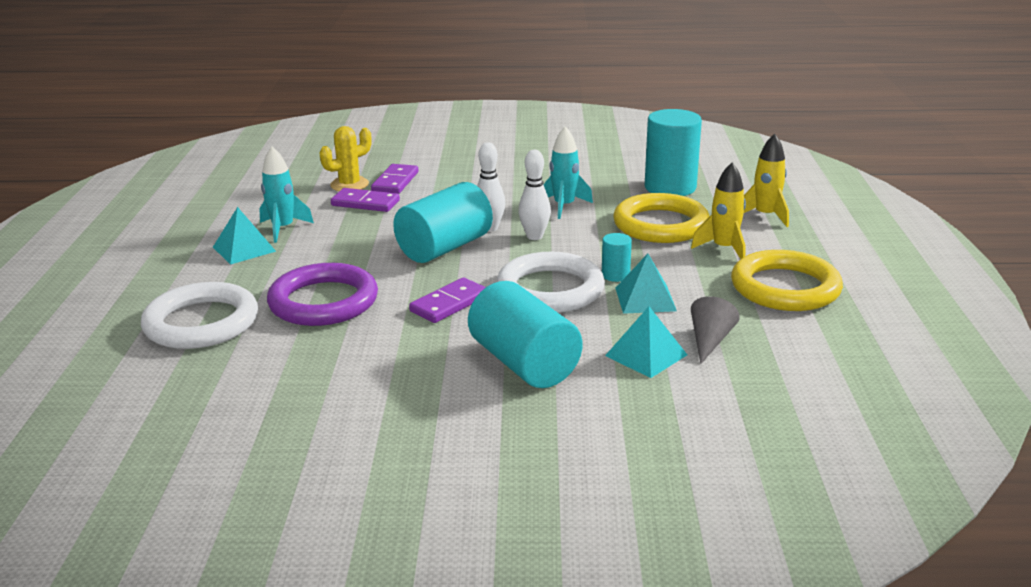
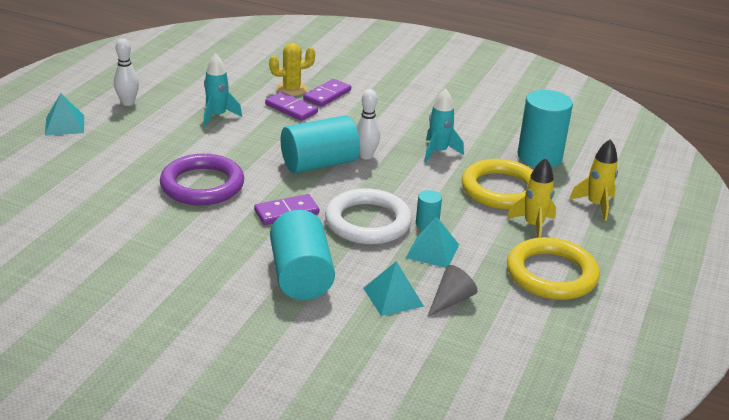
camera: 20 degrees right, 5 degrees up
(201, 323) = (113, 178): white ring -> none
(244, 249) = (179, 126): turquoise pyramid -> turquoise pyramid (64, 125)
(534, 236) = (393, 173): white bowling pin -> white bowling pin (128, 103)

